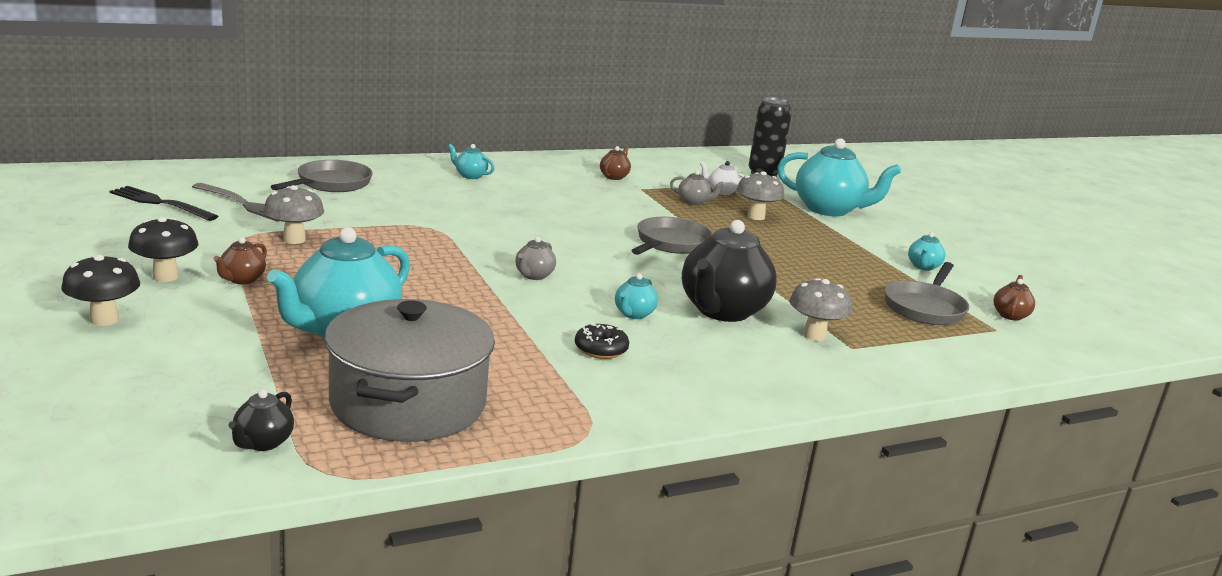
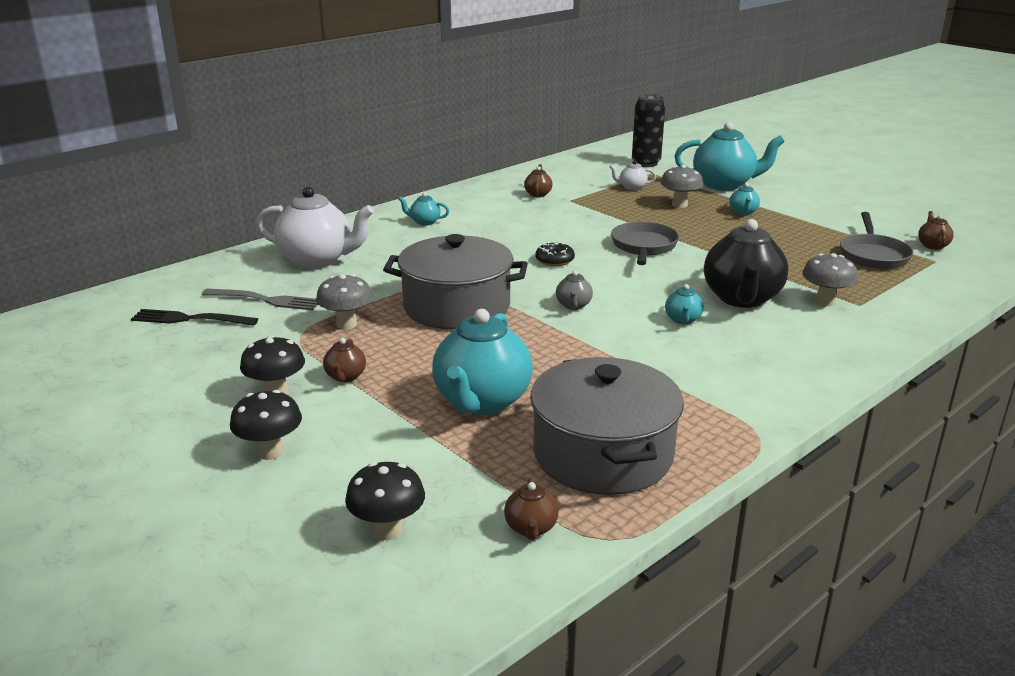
camera: 15 degrees left, 5 degrees up
(131, 407) = (388, 530): none -> black mushroom
(262, 443) = (531, 528): black teapot -> brown teapot
(330, 184) = (318, 260): grey pan -> white teapot
(416, 250) = (457, 306): none -> grey pot
(601, 349) = (692, 359): black donut -> black donut (554, 260)
(694, 202) = (621, 203): grey teapot -> none
(923, 267) = (837, 219): turquoise teapot -> turquoise teapot (743, 212)

